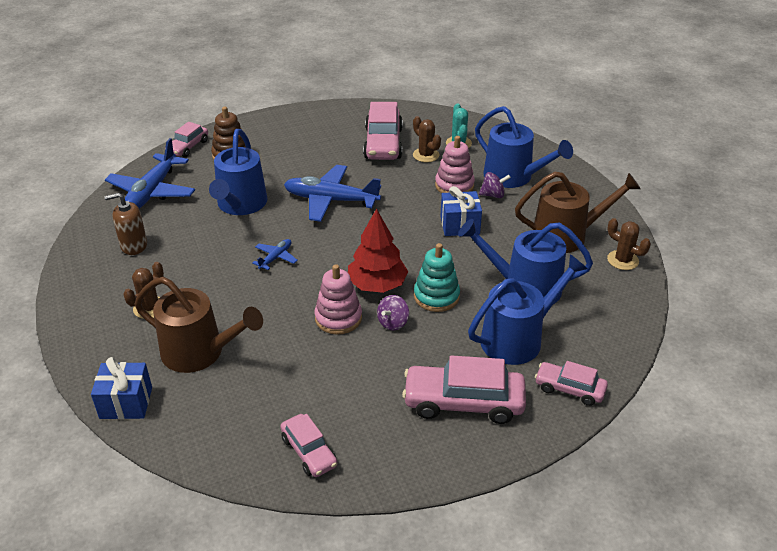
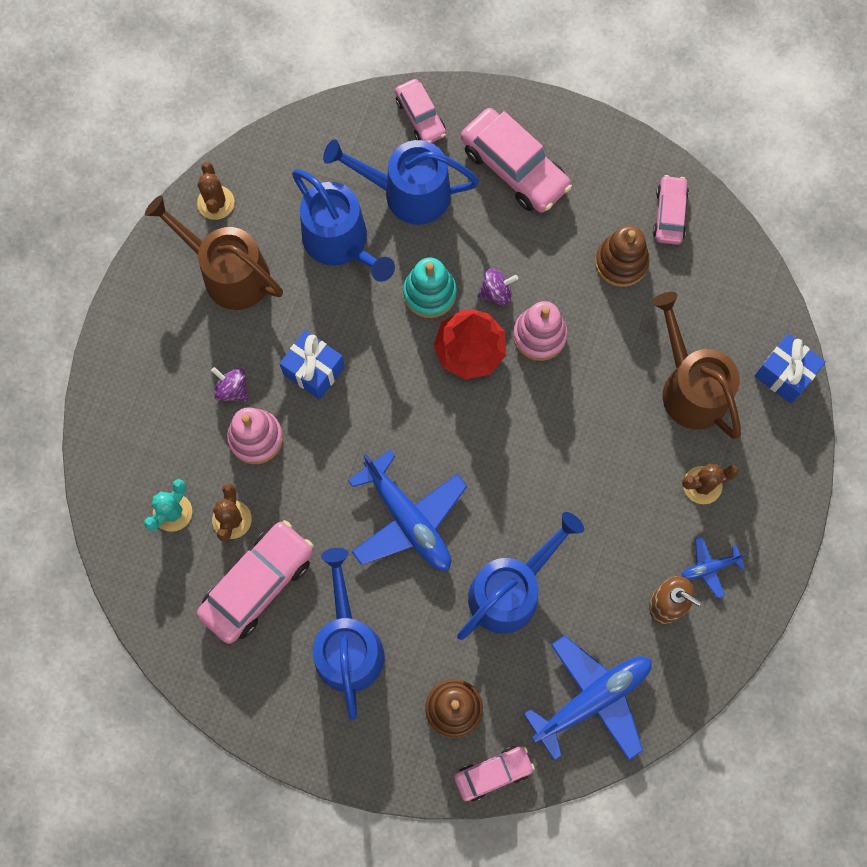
camera: 140 degrees left, 35 degrees up
(276, 258) = (535, 466): blue plane -> blue plane (709, 567)
(319, 394) = (621, 262): none -> brown stacking toy
(513, 177) = (179, 401): blue watering can -> blue watering can (348, 645)

